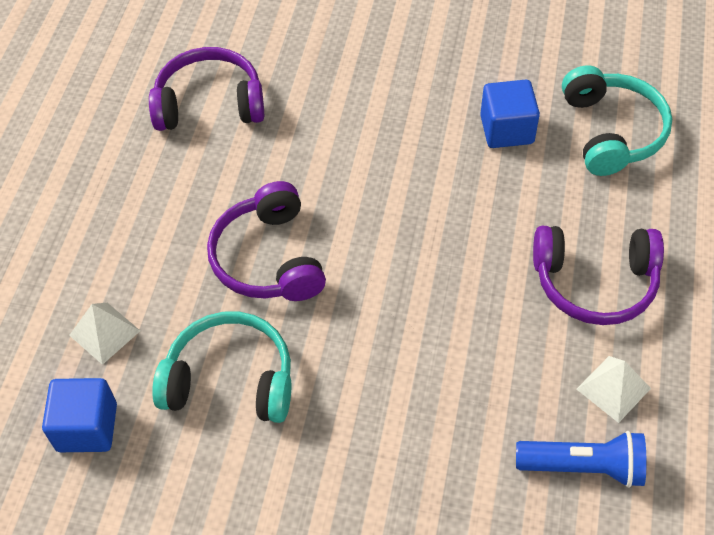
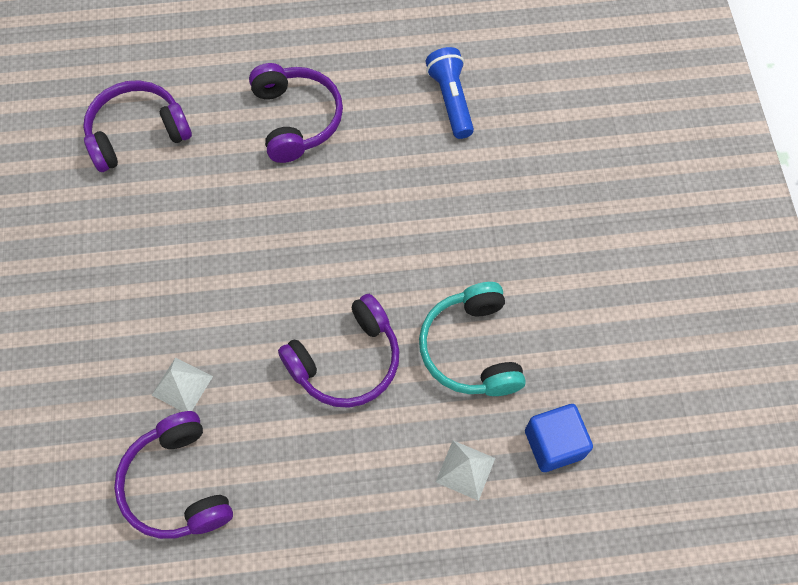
camera: 110 degrees left, 10 degrees up
(506, 129) = (153, 211): blue cube -> none
(611, 131) = (137, 133): turquoise headphones -> purple headphones
(613, 388) = (384, 93): white pyramid -> white pyramid (182, 385)

